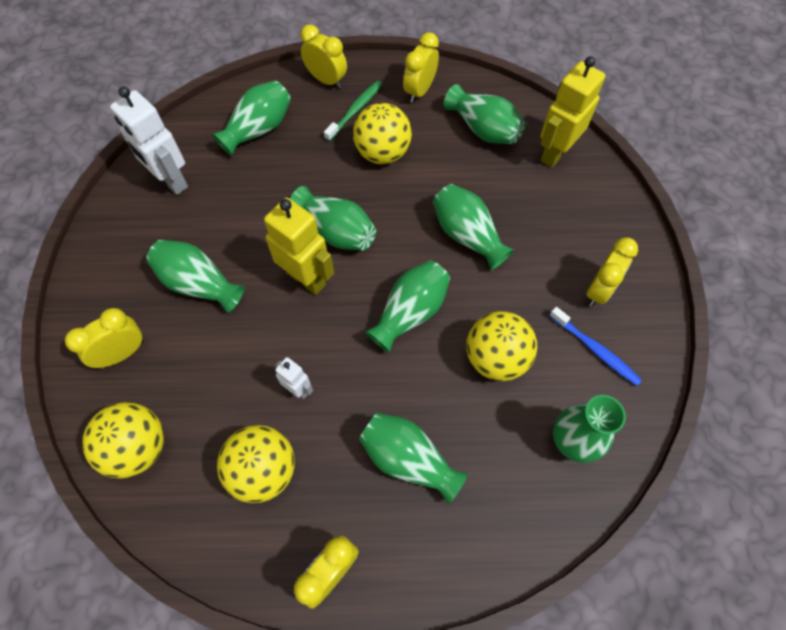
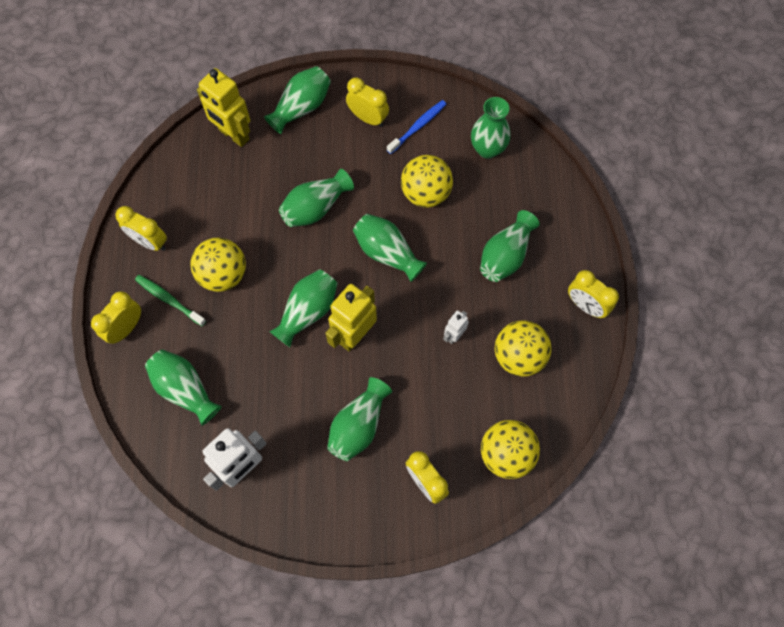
camera: 90 degrees left, 5 degrees up
(483, 129) = (202, 189): green vase -> green vase (301, 107)

